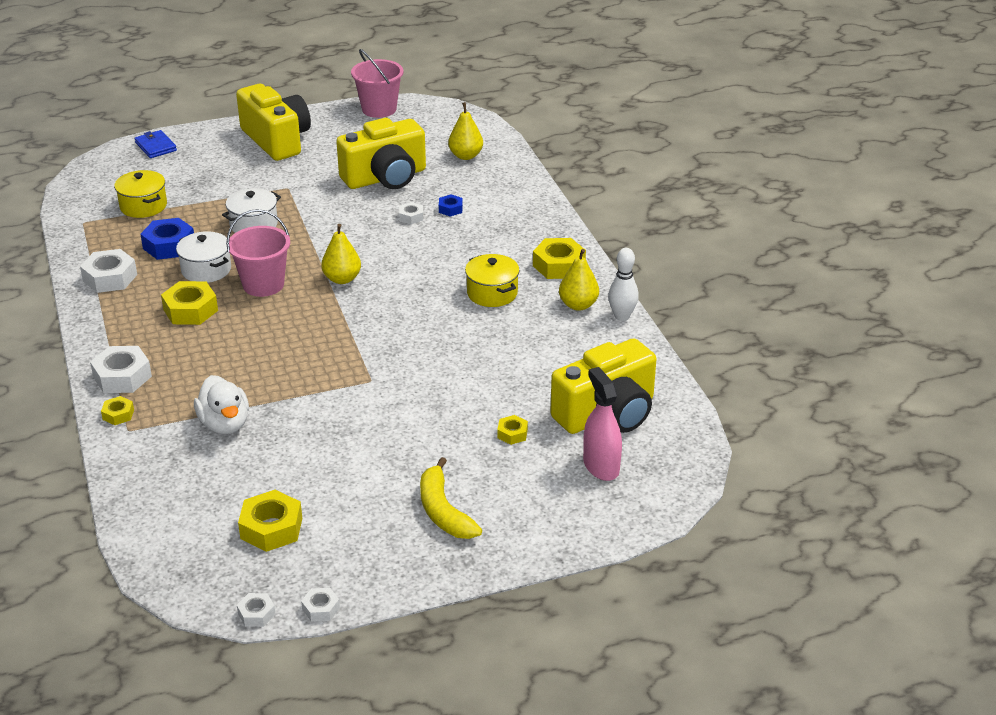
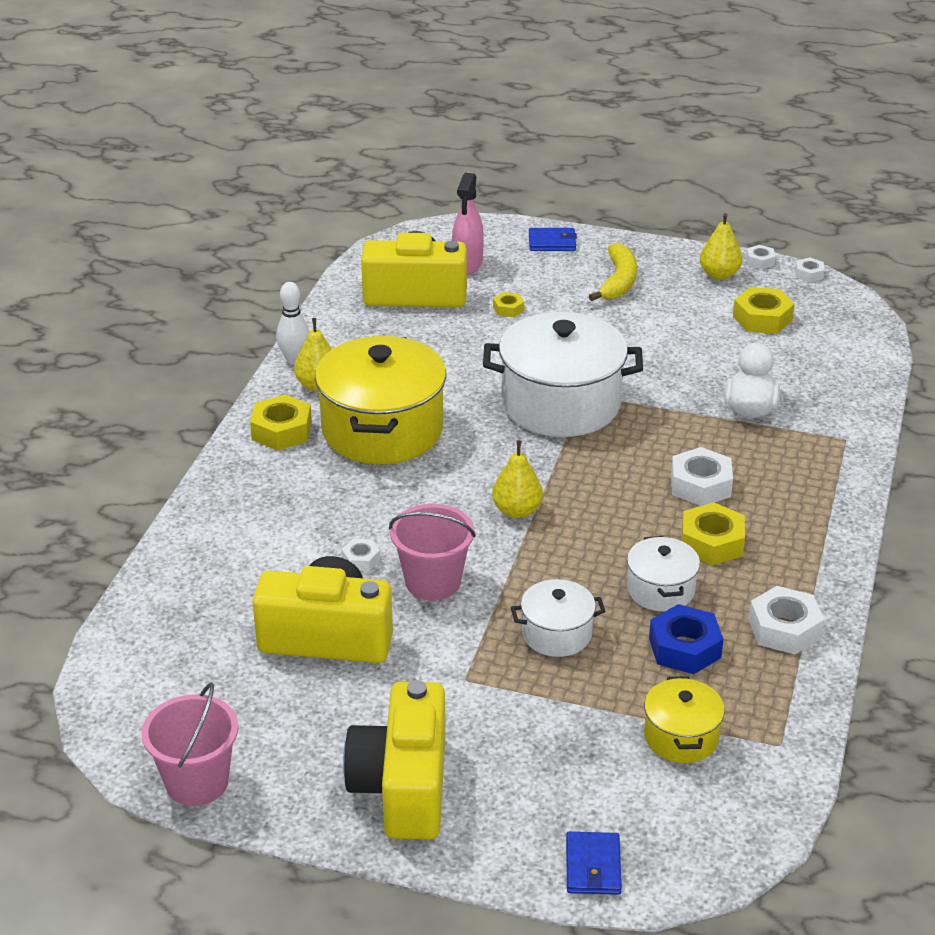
camera: 145 degrees left, 0 degrees up
(118, 414) = (848, 457): yellow nut -> none
(122, 377) = (827, 494): white nut -> white nut (700, 485)
(263, 284) = (608, 541): pink bucket -> pink bucket (433, 582)
(383, 365) = (561, 404): none -> white pot
(450, 209) = (305, 550): blue nut -> none
(466, 156) = (190, 626): yellow pear -> yellow pear (719, 274)
(492, 293) = (382, 430): yellow pot -> yellow pot, size x2.00
(553, 532) = (552, 242): none -> blue wallet

